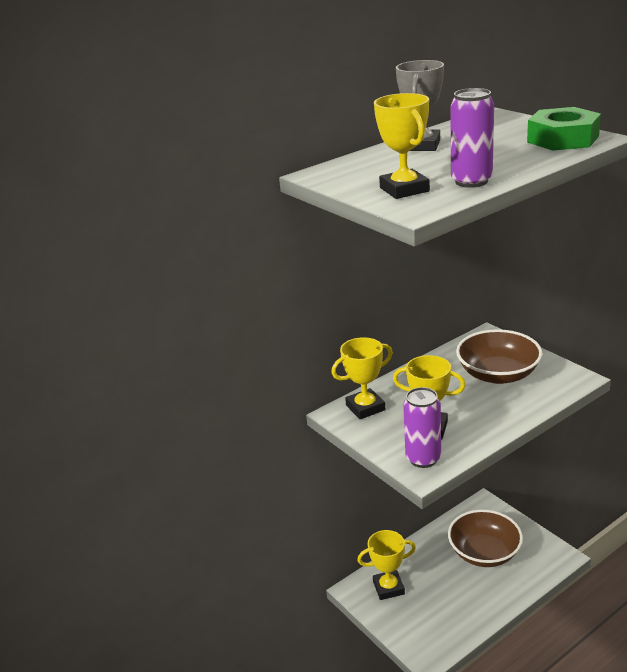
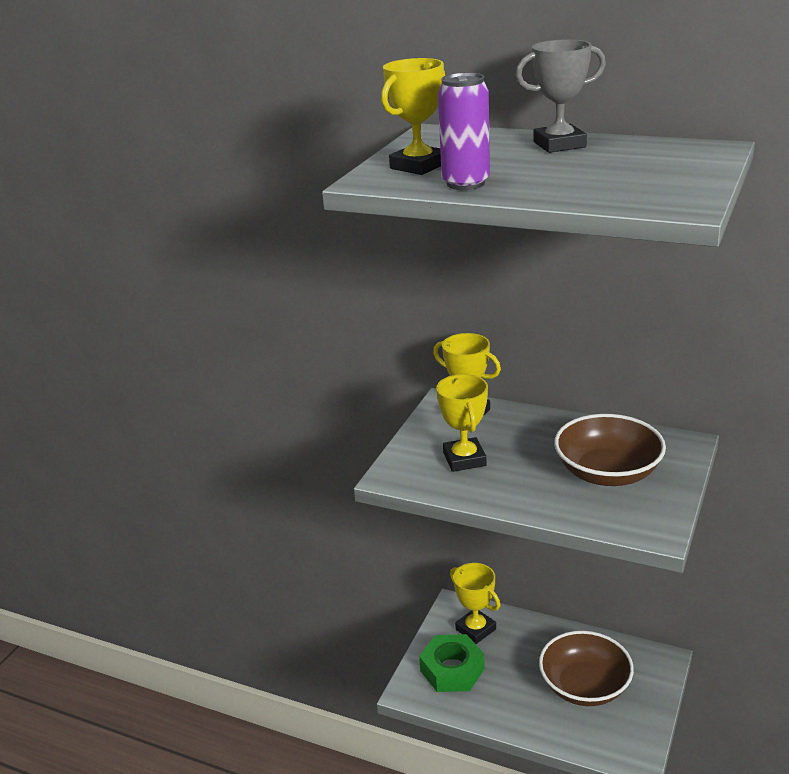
camera: 60 degrees right, 0 degrees up
(423, 459) = (411, 470): purple can -> none
(562, 139) = (659, 192): green nut -> green nut (452, 669)

